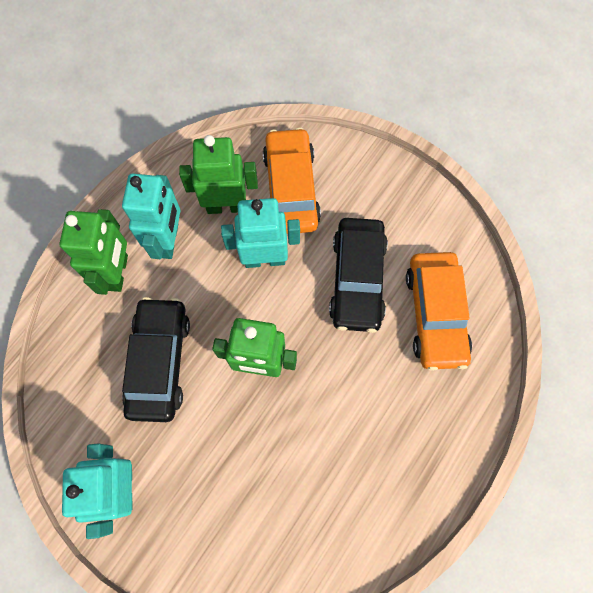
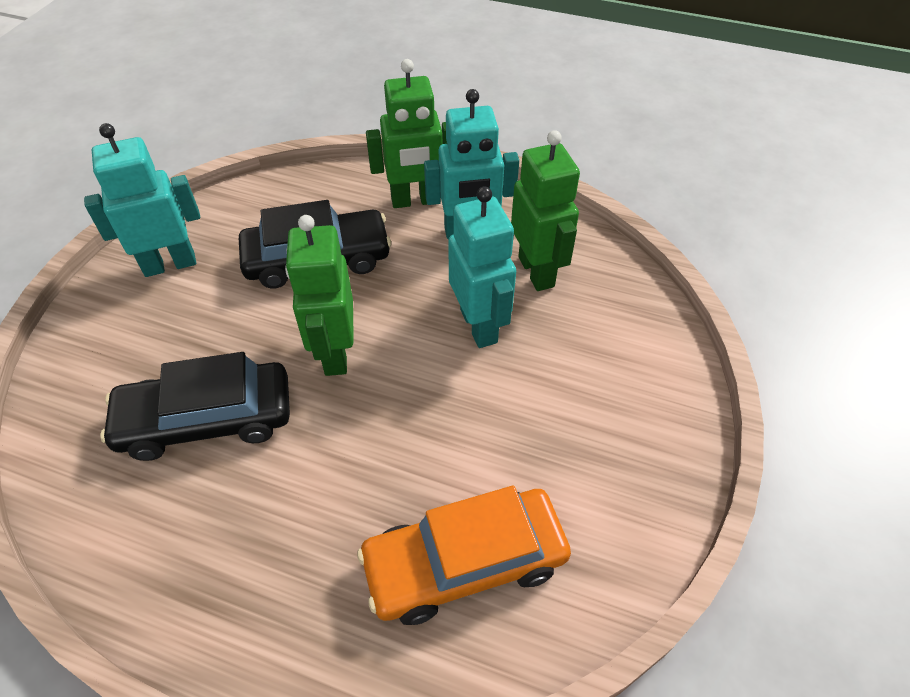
camera: 75 degrees right, 20 degrees down
(291, 188) = (593, 331): orange car -> none
(357, 279) = (487, 439): black car -> black car (207, 419)

